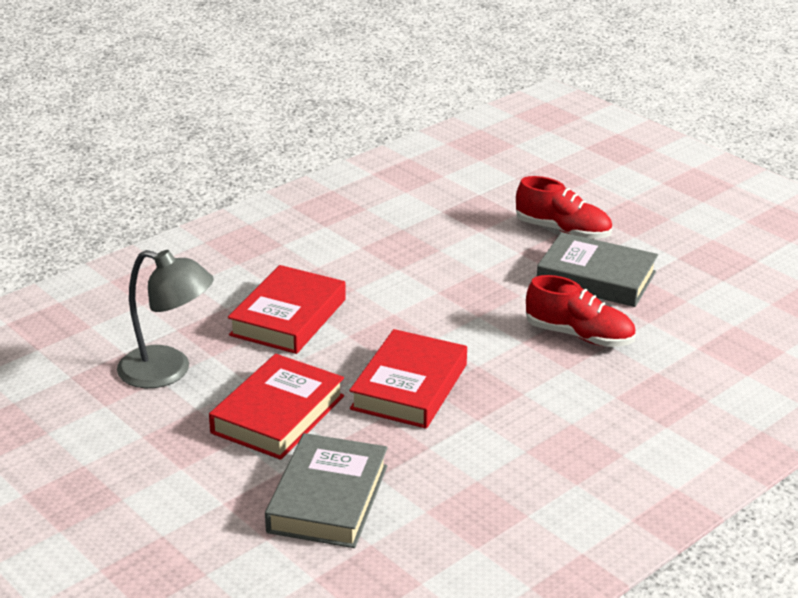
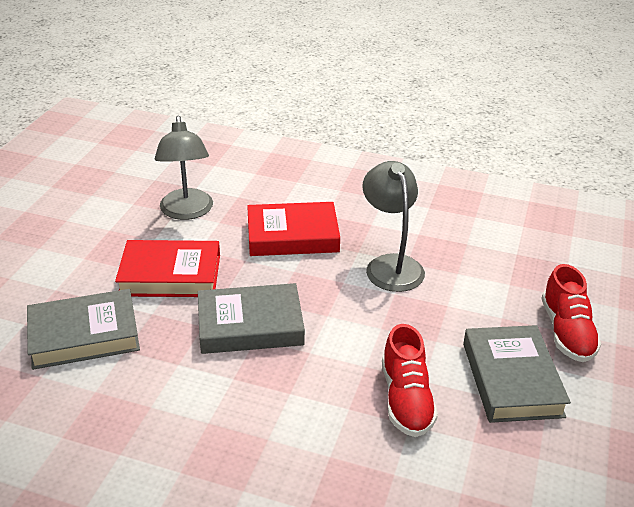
camera: 60 degrees right, 5 degrees up
(394, 279) = (390, 265): none -> grey lamp
(409, 387) = (250, 325): red book -> grey book

